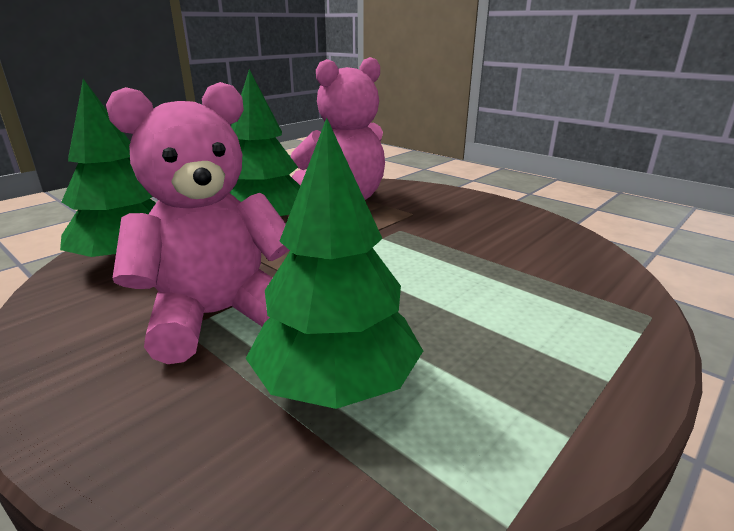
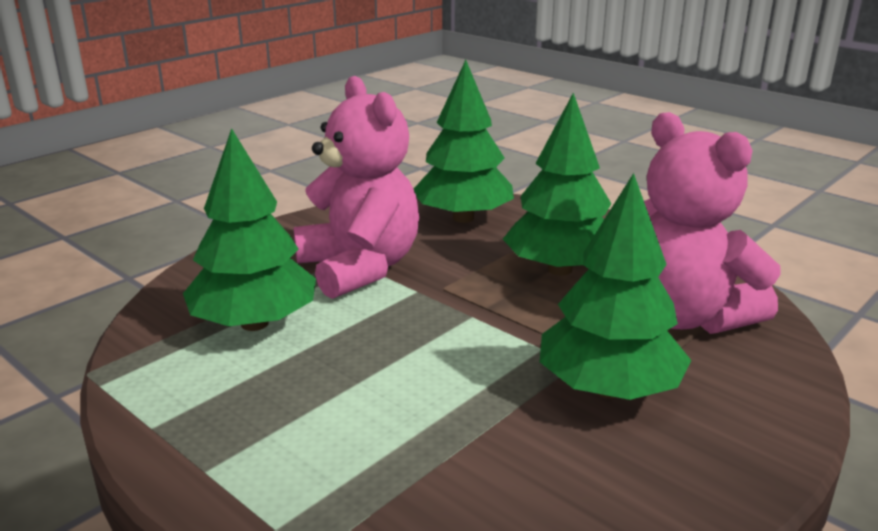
camera: 90 degrees right, 0 degrees up
(428, 222) = (609, 389): none -> green tree

